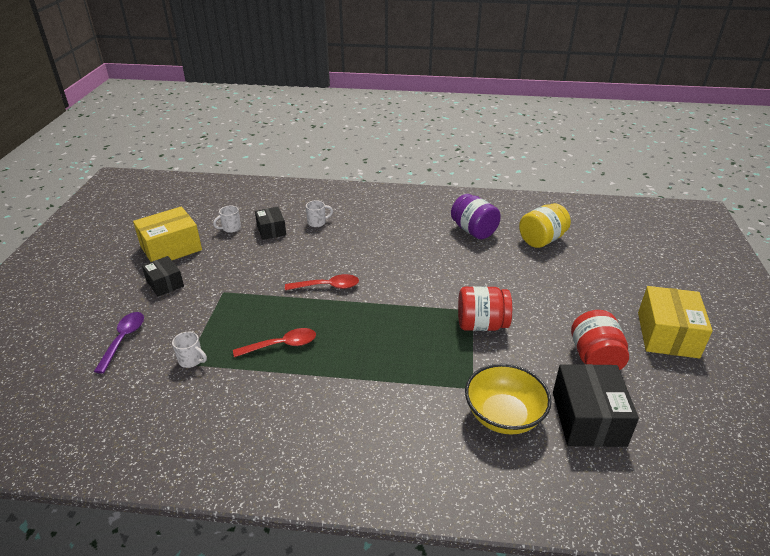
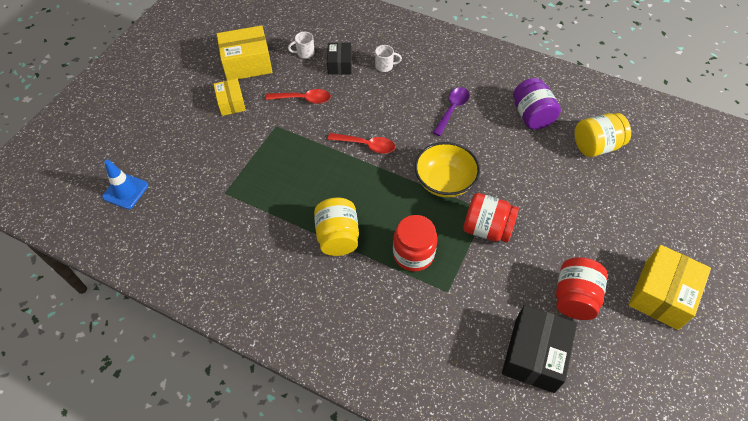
camera: 20 degrees right, 20 degrees up
(59, 392) = (125, 191): none -> blue traffic cone
(123, 339) = (184, 154): purple spoon -> purple spoon (452, 109)
(165, 283) = (231, 103): black box -> yellow box
(191, 360) = (230, 191): white mug -> none
(282, 345) = (305, 197): red spoon -> red spoon (303, 99)
(333, 371) = (337, 237): none -> yellow jar
(420, 365) = (413, 254): none -> red jar
(503, 416) = (461, 327): yellow bowl -> yellow bowl (444, 182)

